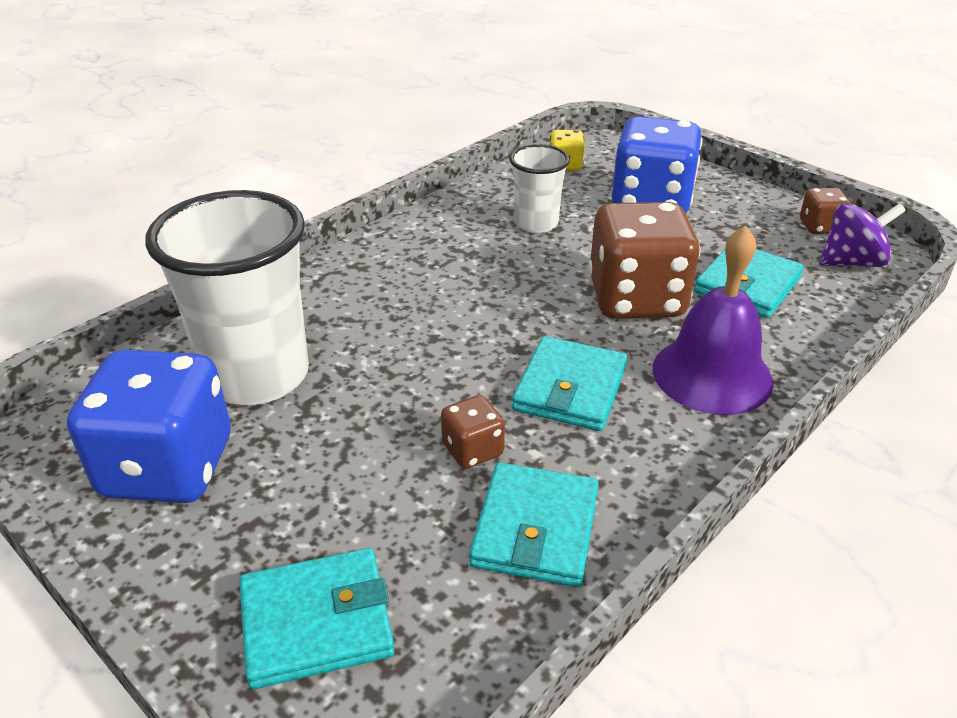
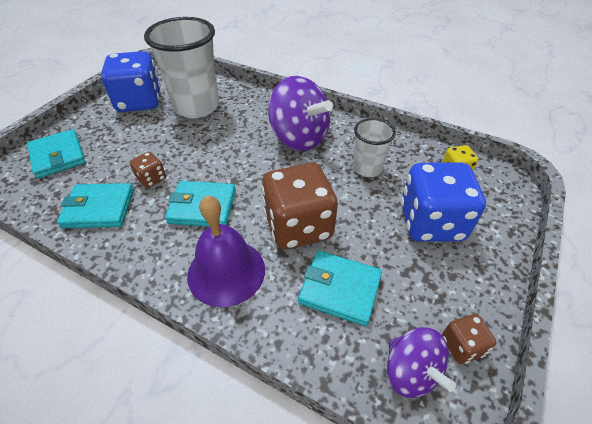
camera: 75 degrees right, 10 degrees up
(434, 267) = (299, 138): none -> purple spinning top

